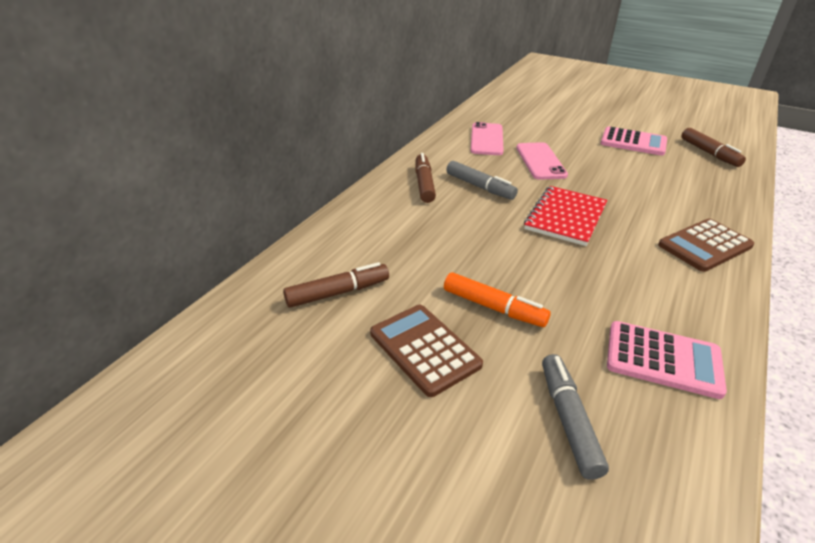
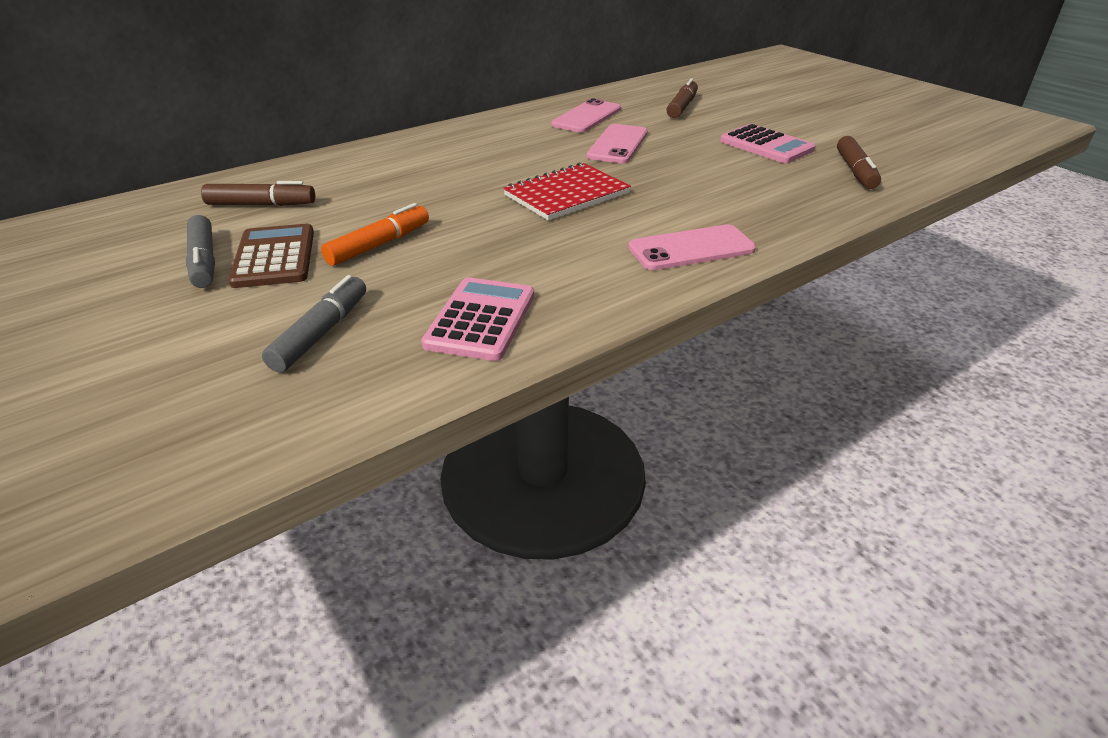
camera: 25 degrees right, 0 degrees up
(424, 184) = (460, 142): brown marker -> brown marker (682, 107)
(480, 187) = (514, 154): grey marker -> grey marker (204, 261)
(494, 307) = (379, 245): orange marker -> orange marker turned 105 degrees counterclockwise
(663, 359) = (481, 319): pink calculator -> pink calculator turned 120 degrees counterclockwise
(705, 245) = (691, 248): brown calculator -> pink phone

